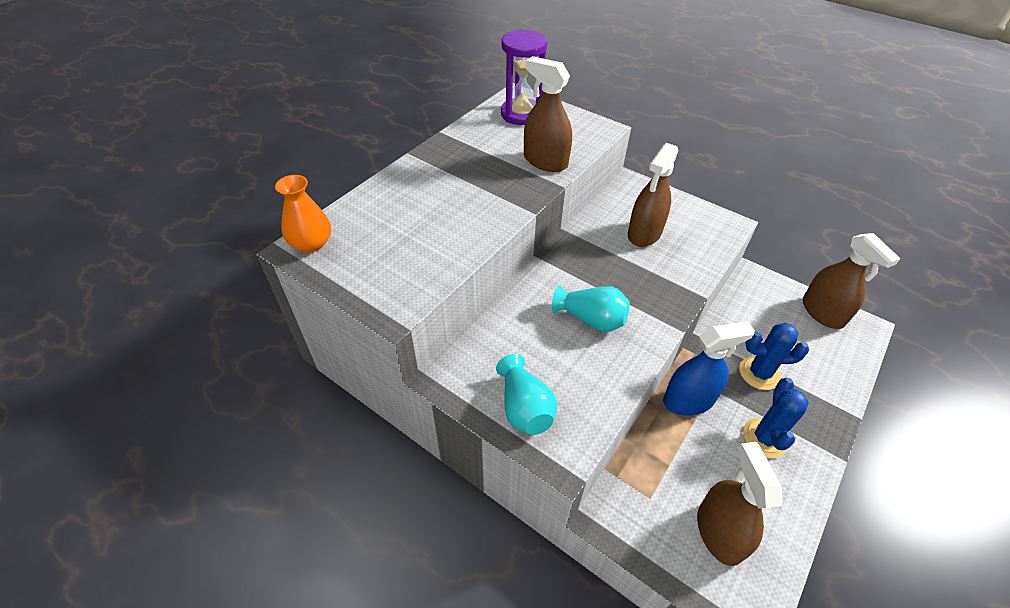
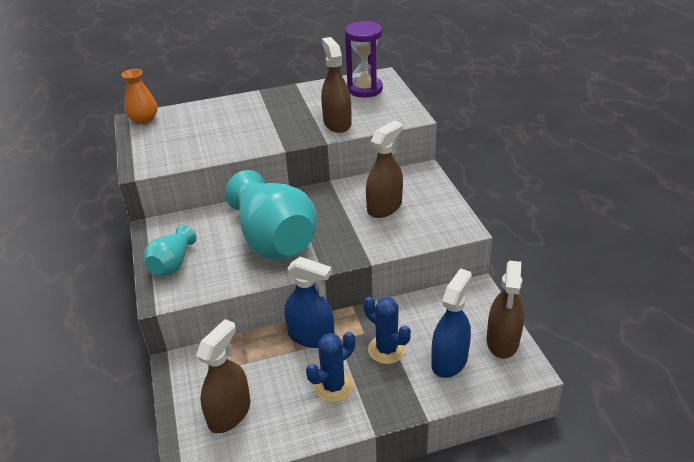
camera: 40 degrees right, 10 degrees down
(591, 319) = (274, 239): turquoise vase -> turquoise vase, size x2.00
(644, 233) = (384, 207): brown spray bottle -> brown spray bottle turned 150 degrees clockwise
(811, 353) = (449, 360): none -> blue spray bottle

